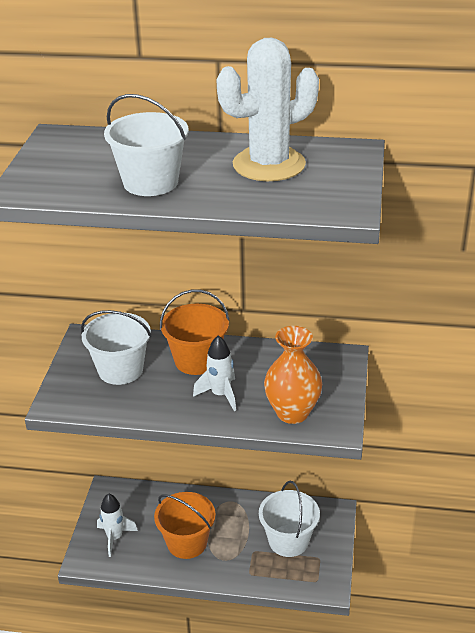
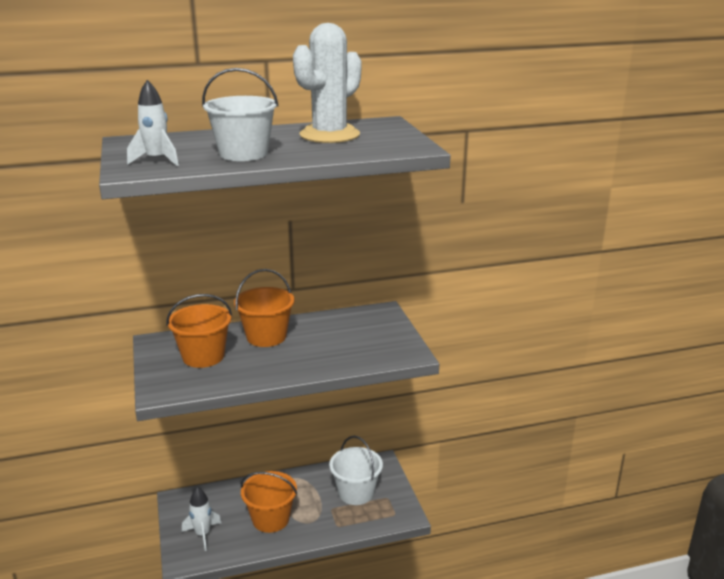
camera: 25 degrees left, 10 degrees down
(120, 370) = (203, 356): white bucket -> orange bucket
(220, 394) = (303, 354): white rocket -> white rocket (157, 160)
(292, 413) = (370, 353): orange vase -> none

